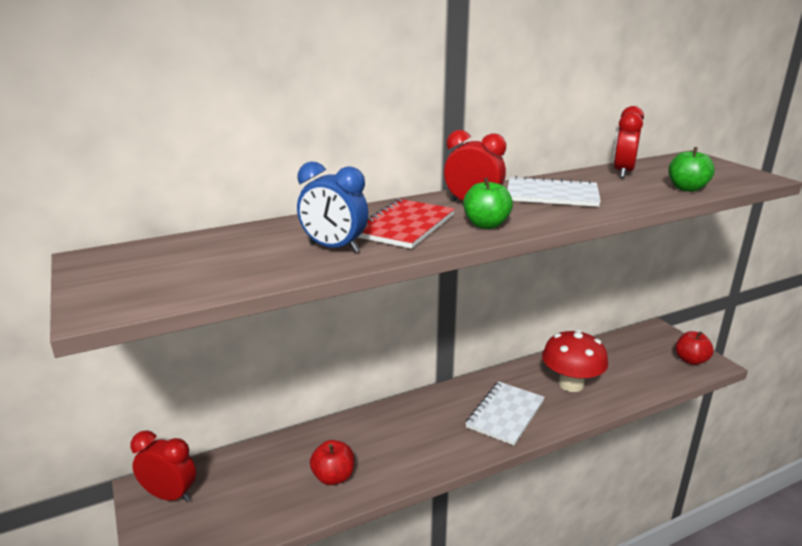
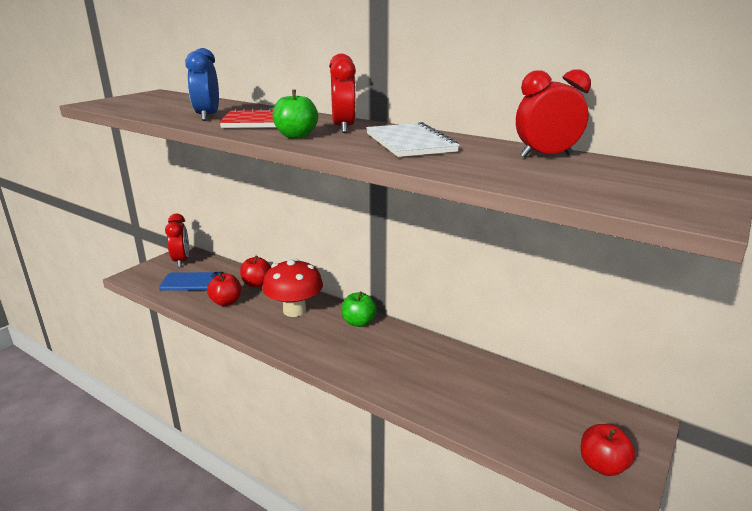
camera: 60 degrees right, 0 degrees up
(250, 495) = (193, 282): none -> blue phone
(312, 441) = (257, 284): none -> red apple
(505, 414) = (356, 352): white notebook -> none
(571, 384) = (442, 379): red mushroom -> red mushroom (294, 310)
(687, 188) = (540, 182): green apple -> green apple (358, 322)

